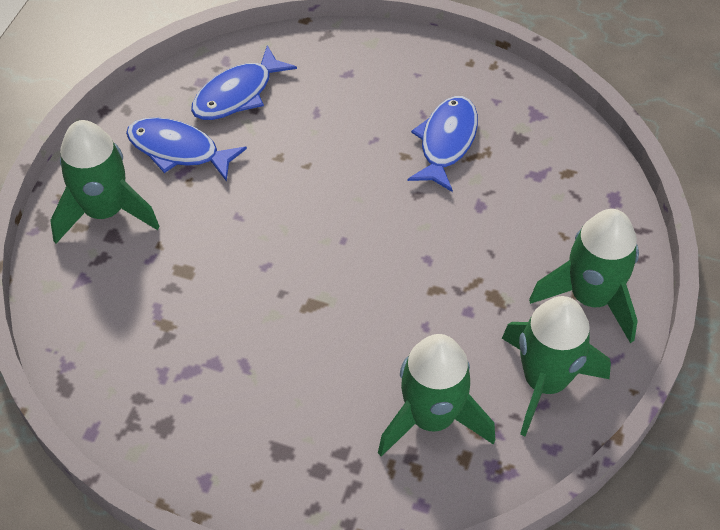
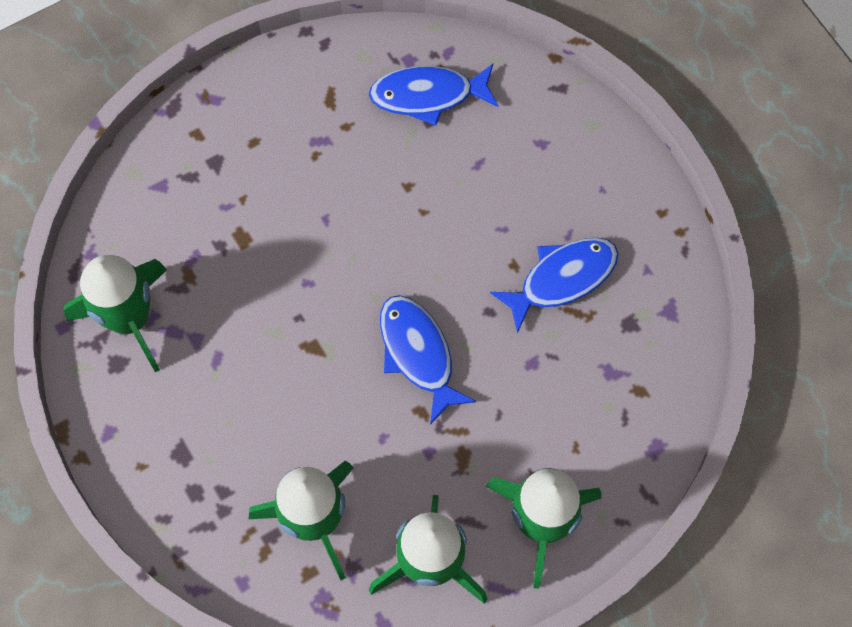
camera: 40 degrees right, 15 degrees up
(105, 211) = (227, 134): green rocket -> green rocket (130, 318)
(178, 150) = (332, 117): blue fish -> blue fish (418, 353)

